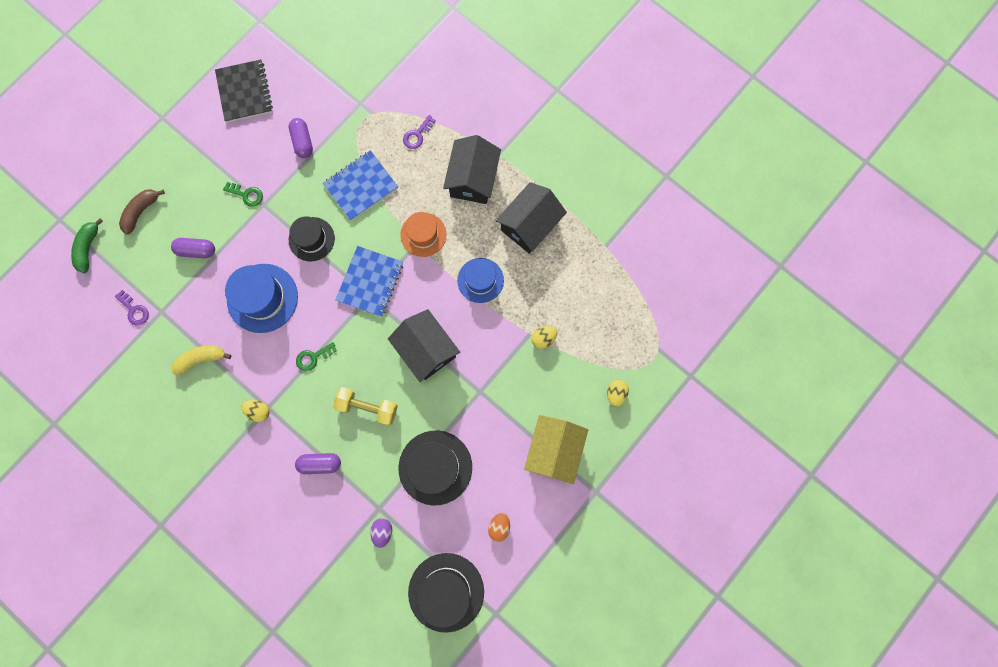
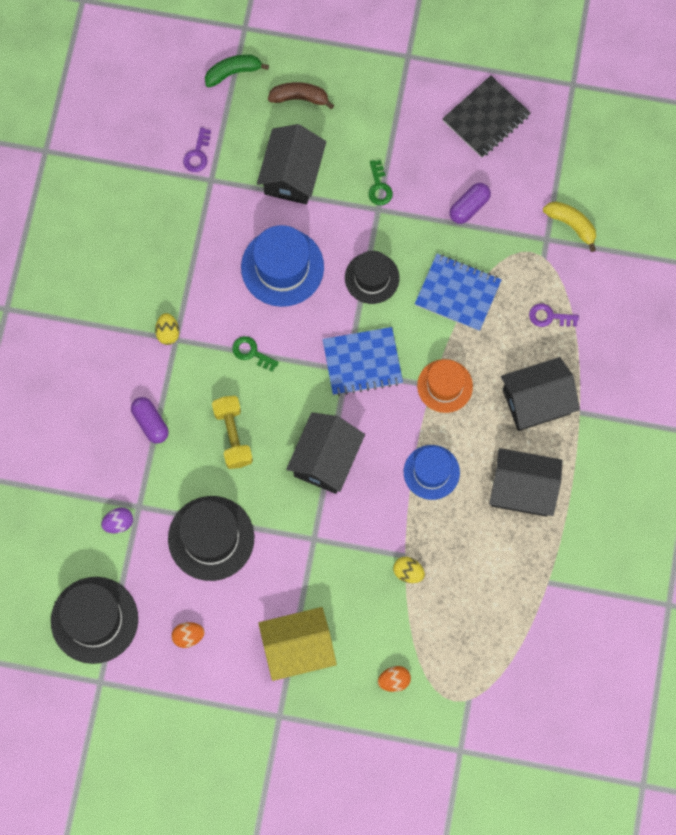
camera: 60 degrees right, 5 degrees down
(196, 250) = (292, 175): purple capsule -> black house
(201, 359) = (187, 247): yellow banana -> yellow banana (571, 225)
(616, 393) = (394, 680): yellow egg -> orange egg

